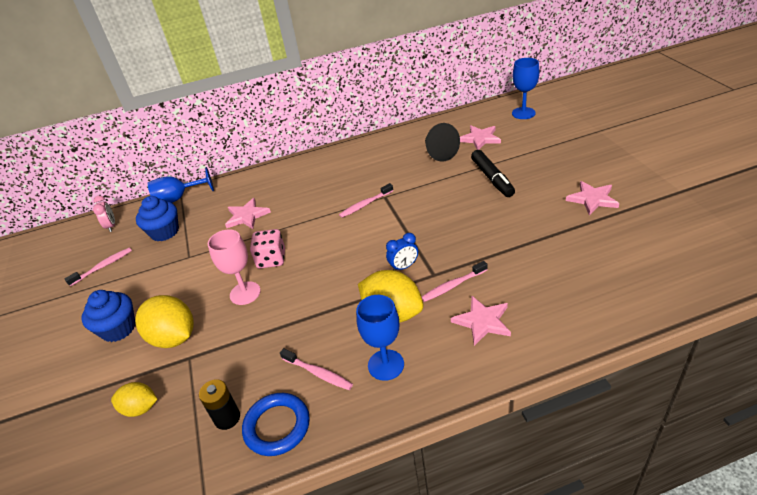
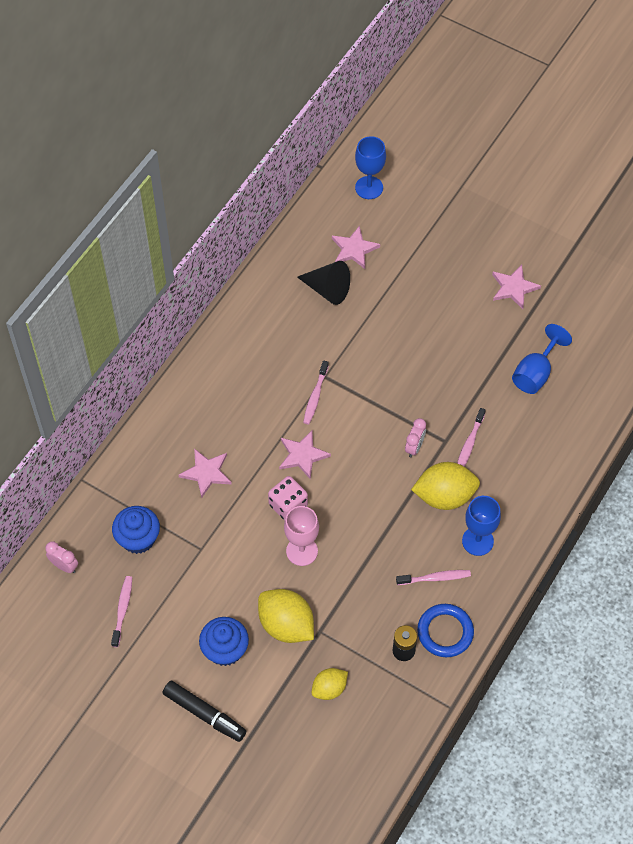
camera: 45 degrees left, 20 degrees up
(174, 337) = (286, 625): yellow lemon -> yellow lemon turned 45 degrees clockwise
(178, 198) = (98, 493): blue goblet -> blue goblet (535, 373)
(404, 267) = (414, 447): blue clock -> pink clock
(482, 321) = (516, 464): pink star -> pink star (302, 455)
(492, 178) = (409, 302): black marker -> black marker (204, 714)

